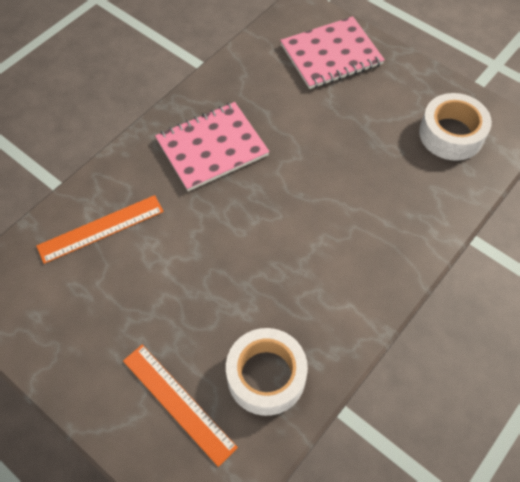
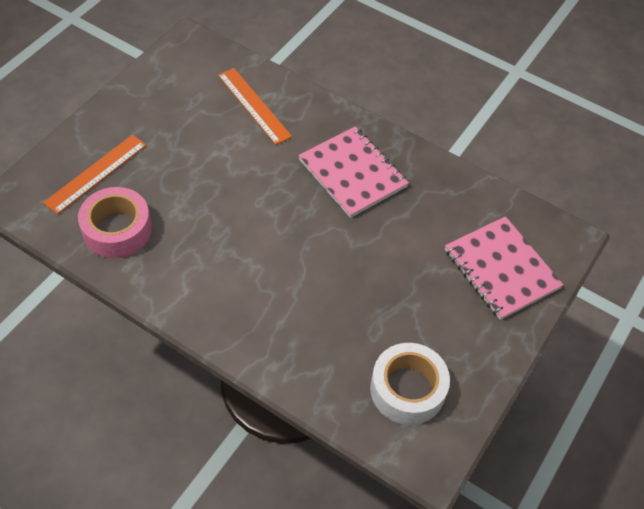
camera: 80 degrees right, 5 degrees down
(266, 376) = (117, 230): white tape -> pink tape

